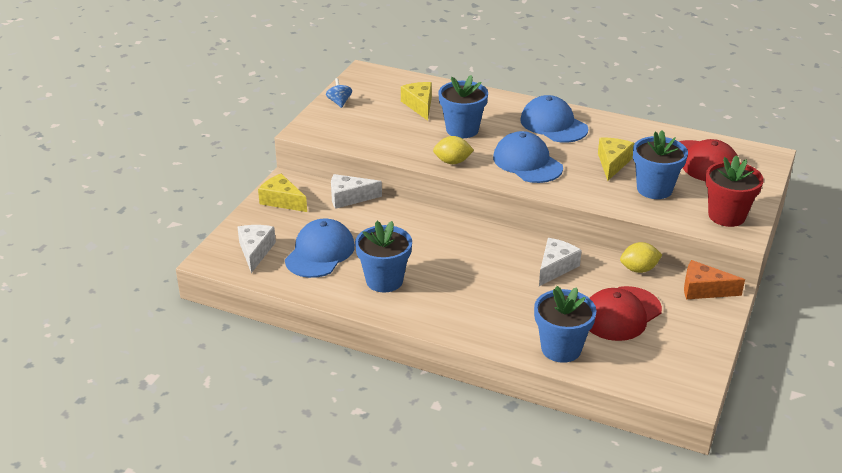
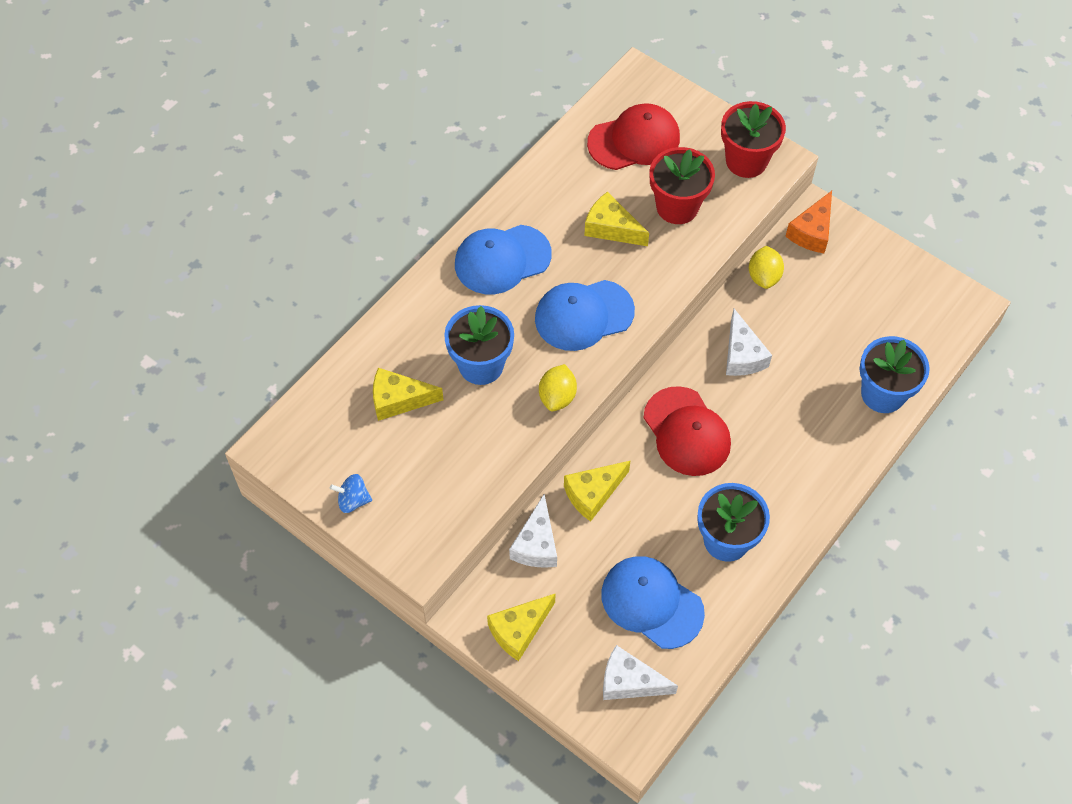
camera: 75 degrees left, 25 degrees up
(398, 215) = (593, 493): none -> yellow cheese
(555, 267) = (742, 355): white cheese -> white cheese turned 150 degrees counterclockwise
(621, 314) = (836, 320): red cap -> red cap (686, 432)
(654, 189) = (677, 207): blue flower pot -> red flower pot

